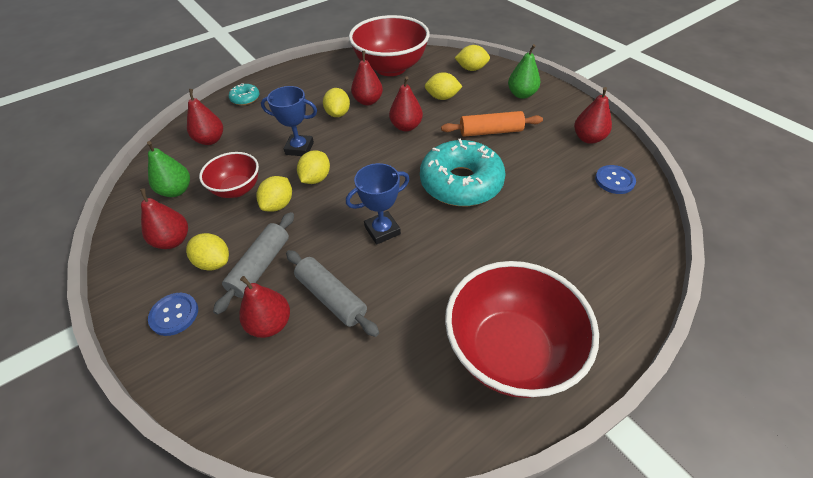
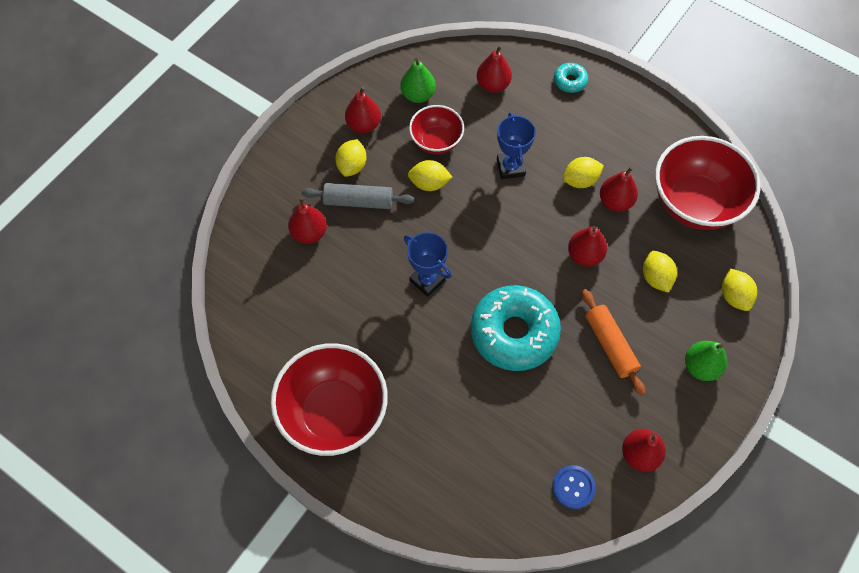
camera: 70 degrees right, 15 degrees up
(174, 315) = (298, 165): blue button -> none
(316, 178) = (473, 200): yellow lemon -> none
(331, 297) = (344, 266): grey rolling pin -> none

